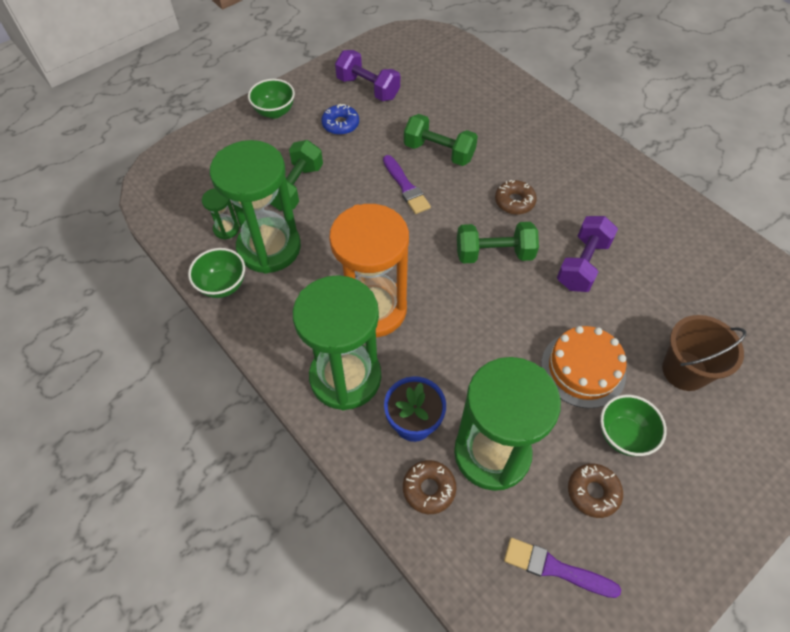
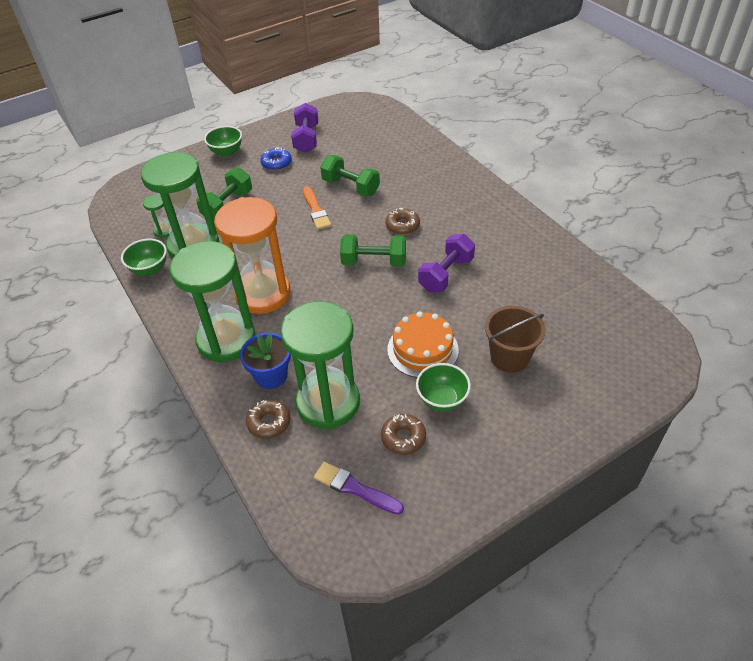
camera: 10 degrees right, 10 degrees down
(368, 88) = (306, 139): purple dumbbell -> purple dumbbell turned 45 degrees clockwise
(406, 187) = (316, 210): purple brush -> orange brush

